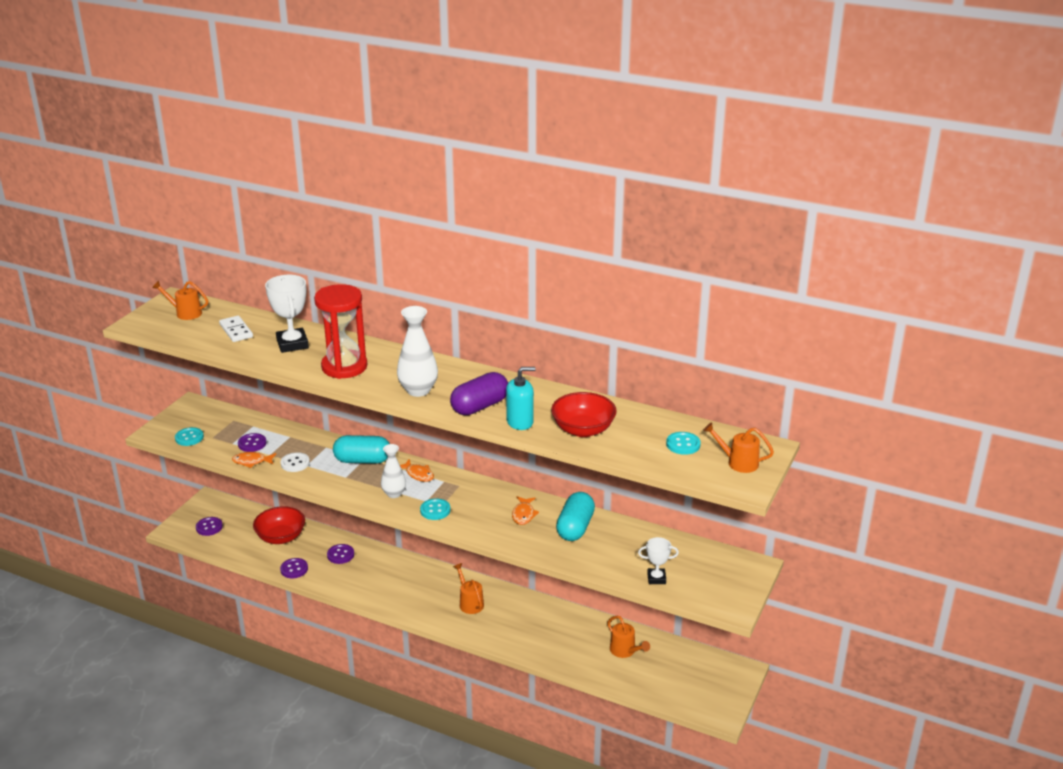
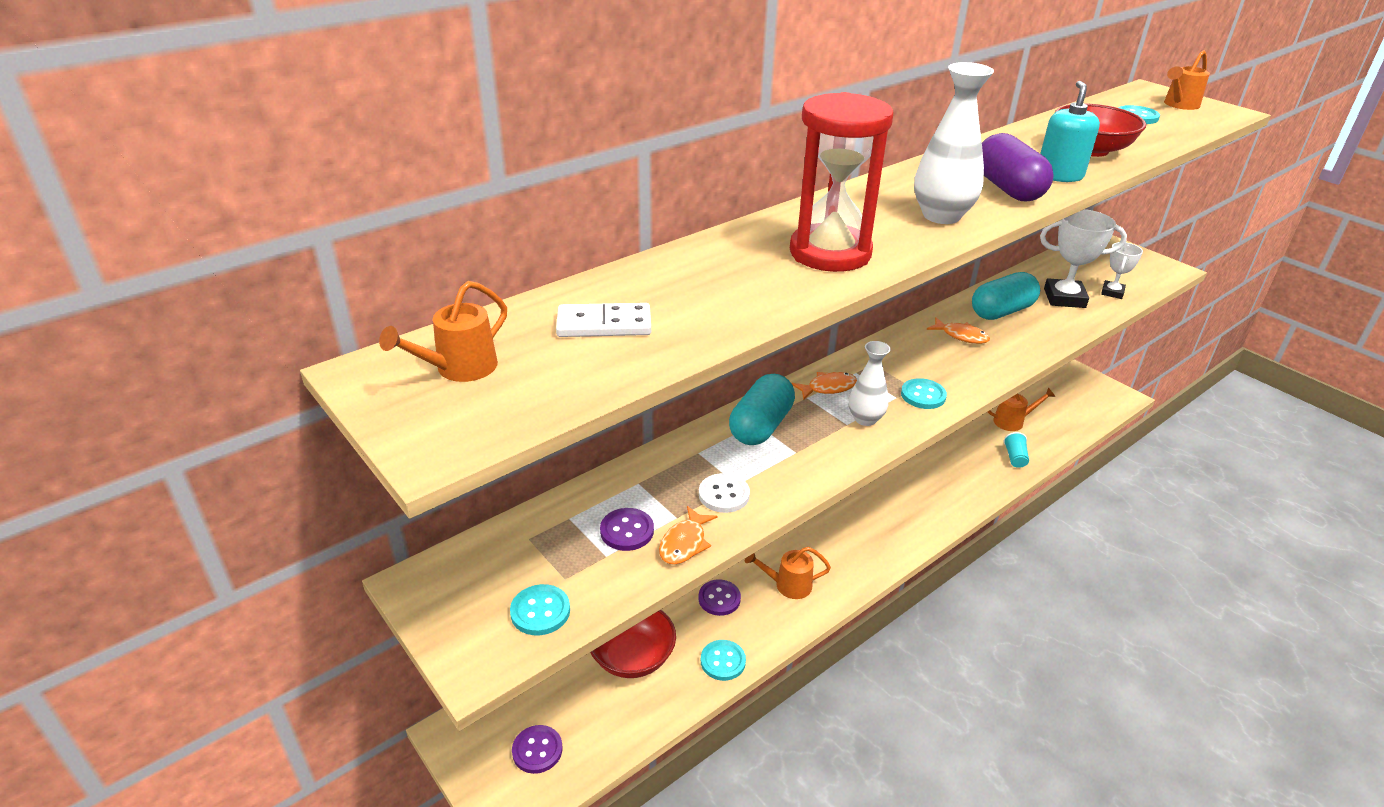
camera: 65 degrees left, 5 degrees up
(292, 344) = (711, 280): white trophy -> white trophy (1064, 298)
(294, 569) = (723, 661): purple button -> turquoise button
(470, 602) = (885, 506): orange watering can -> orange watering can (787, 585)
(575, 527) = (1001, 311): turquoise capsule -> turquoise capsule turned 75 degrees counterclockwise
(575, 659) = (1015, 458): none -> turquoise cup

